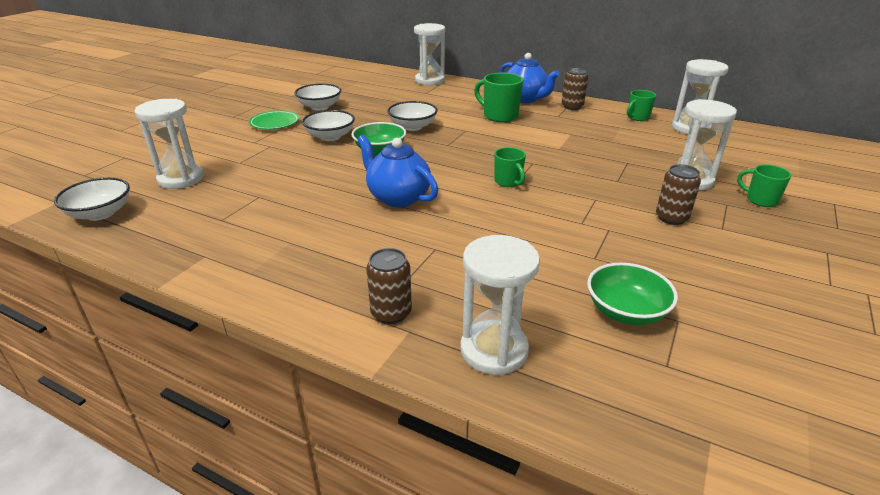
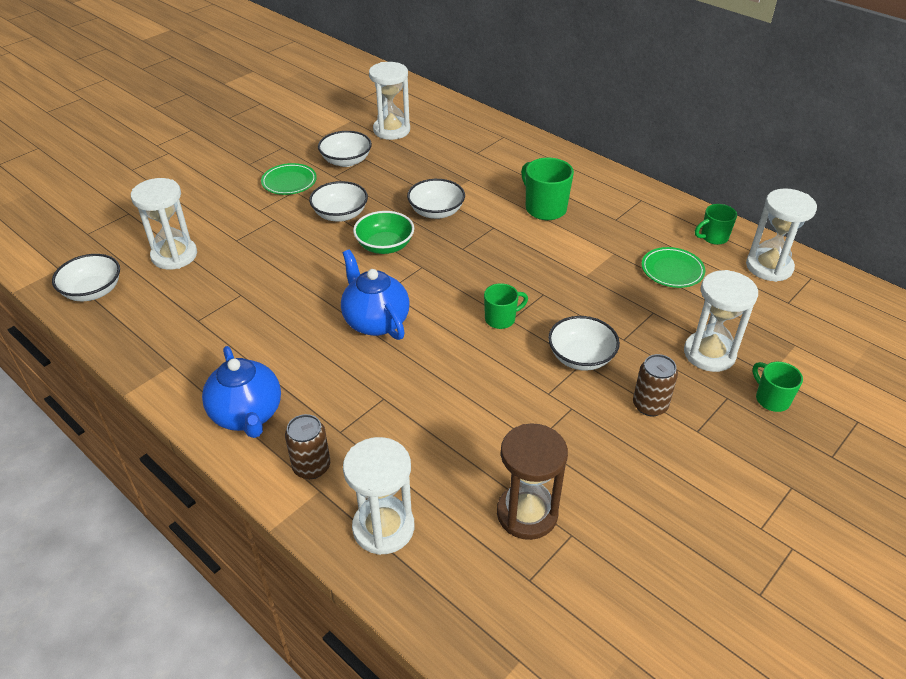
camera: 15 degrees right, 10 degrees up
(430, 80) = (491, 129): white hourglass -> white hourglass (391, 130)
(508, 182) = (501, 319): green mug -> green mug turned 105 degrees counterclockwise
(525, 99) = (591, 182): blue teapot -> blue teapot (247, 415)
(572, 106) = (642, 204): brown can -> none
(592, 196) = (581, 357): none -> white bowl
(622, 138) = (672, 270): none -> green plate
(626, 311) = (527, 513): green bowl -> brown hourglass

